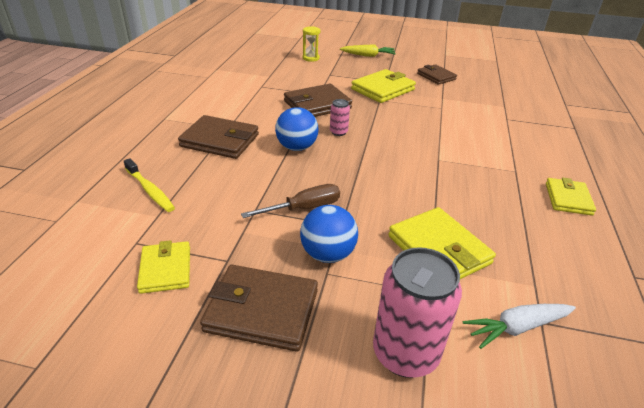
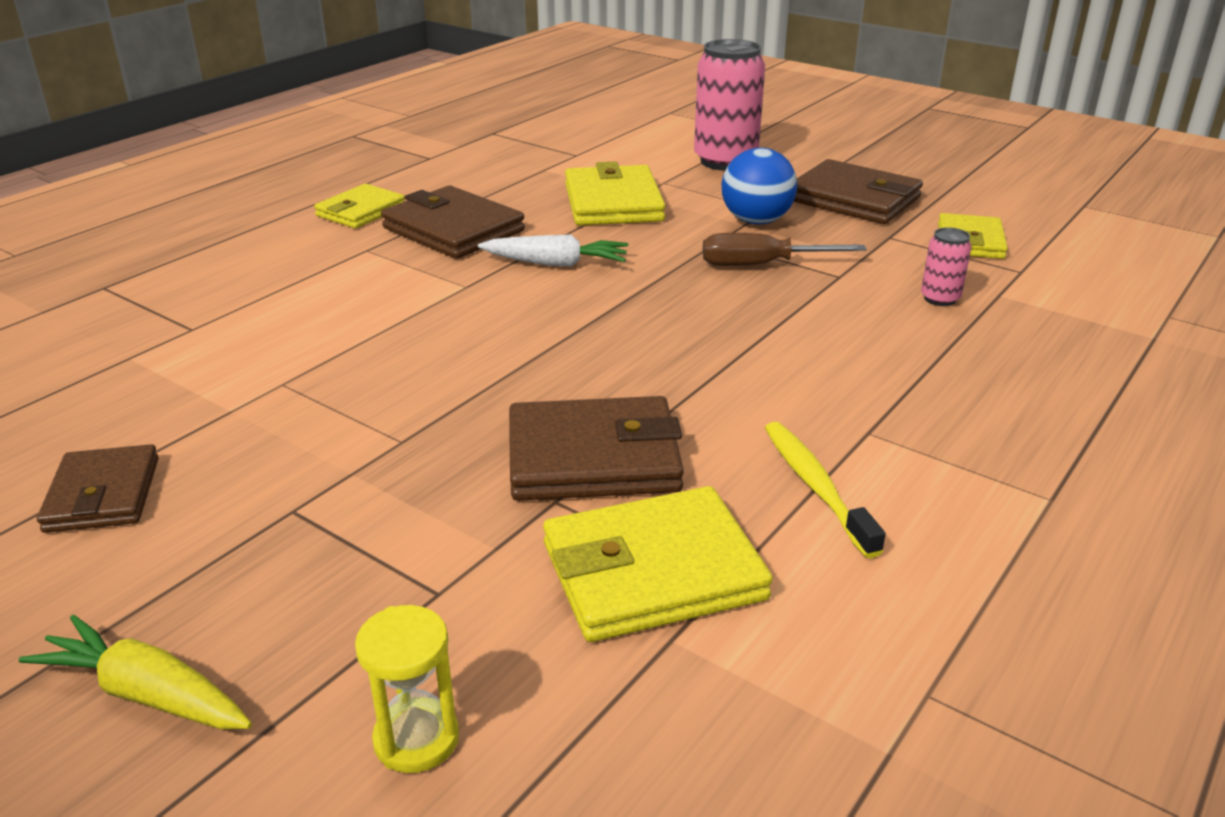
camera: 155 degrees left, 5 degrees down
(150, 190) = (1024, 330): yellow toothbrush -> yellow toothbrush (816, 486)
(220, 141) = (890, 401): brown wallet -> brown wallet (453, 229)
(296, 147) = (720, 354): blue ball -> none
(338, 132) = (604, 369): pink can -> pink can (940, 299)
(383, 89) = (345, 476): yellow wallet -> yellow wallet (653, 572)
(517, 327) = (605, 155): white carrot -> white carrot (556, 264)

